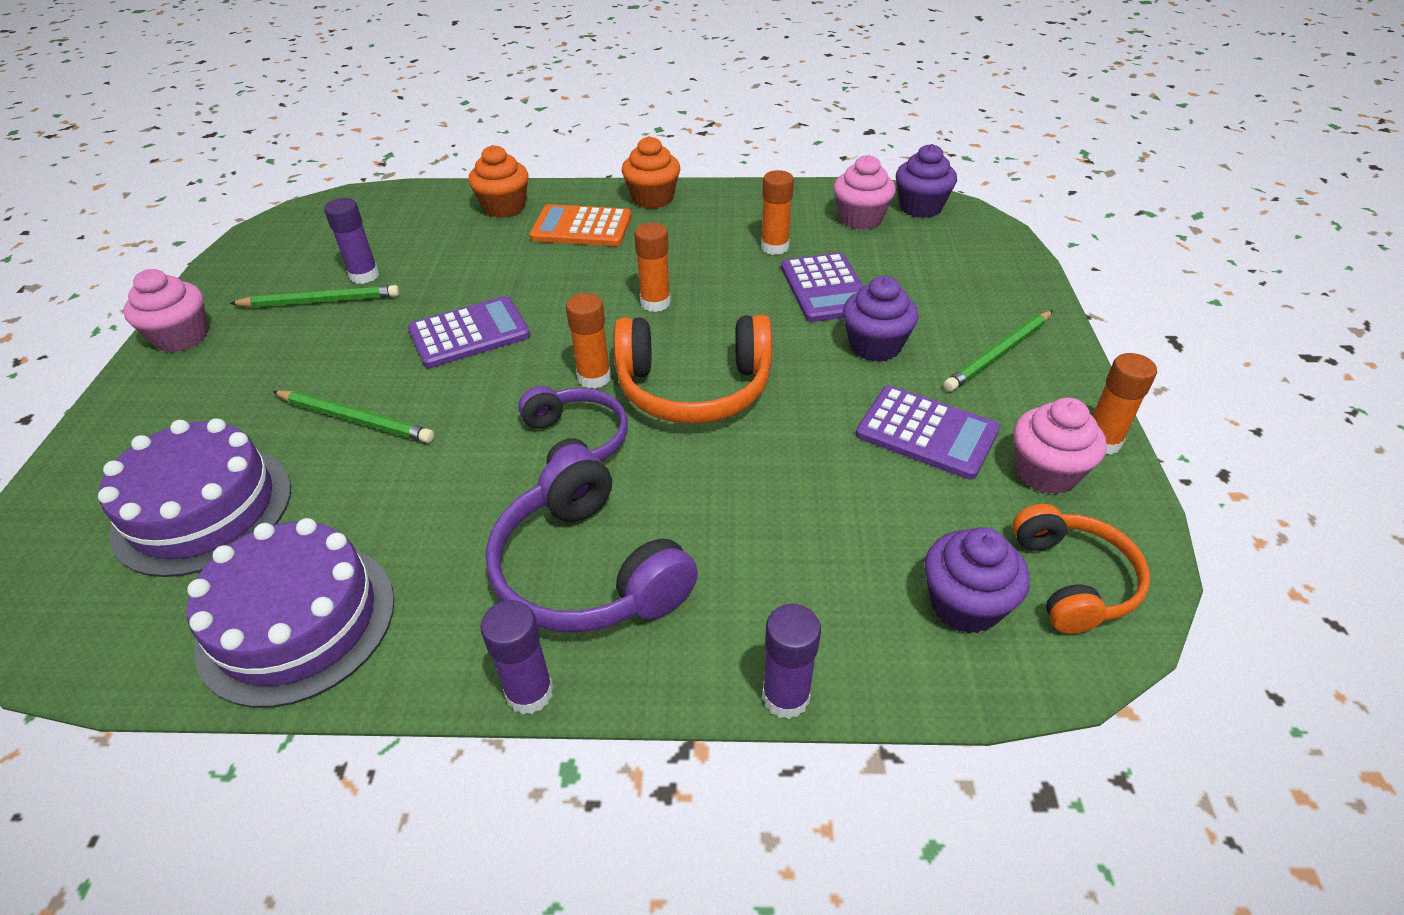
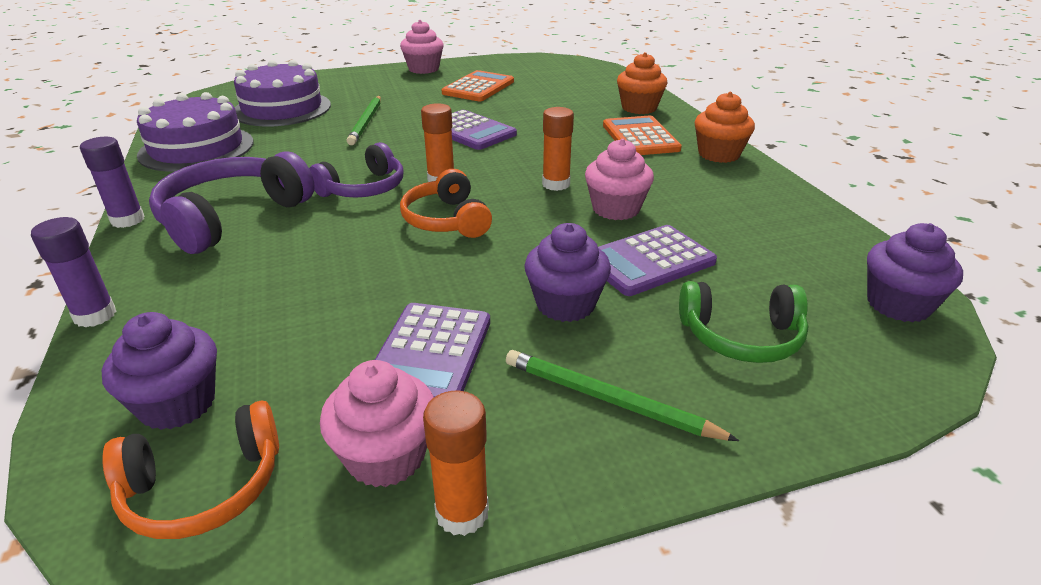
camera: 70 degrees right, 10 degrees down
(320, 301) = (478, 87): green pencil -> orange calculator
(364, 275) = (514, 91): purple glue stick -> none
(694, 388) = (447, 220): orange headphones -> orange headphones, size x0.66
(774, 247) = (698, 223): orange glue stick -> none
(860, 219) = (815, 264): pink cupcake -> pink cupcake (616, 209)
(940, 278) = (741, 337): none -> green headphones

